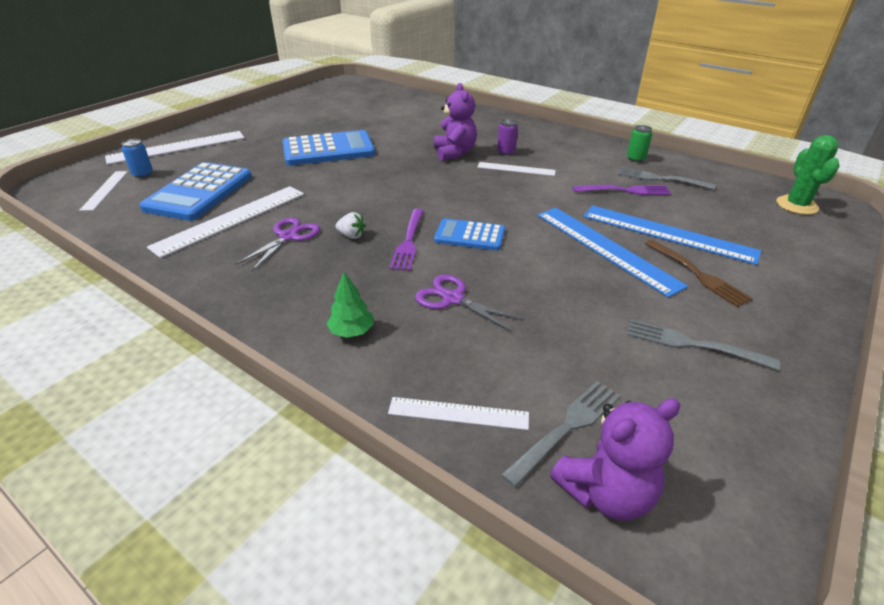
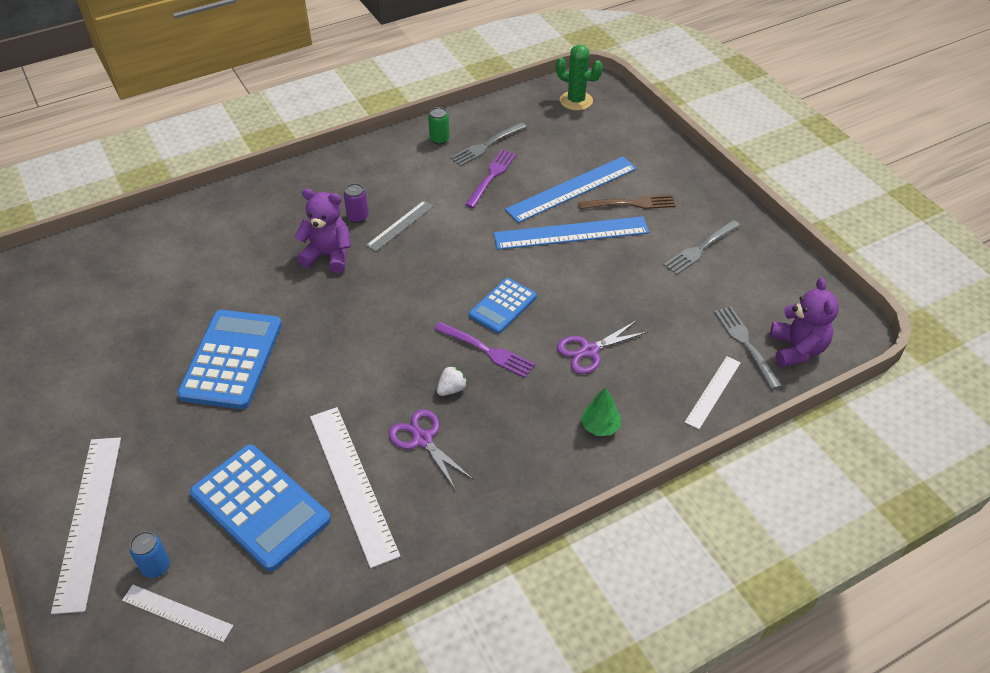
camera: 65 degrees left, 10 degrees up
(516, 169) = (400, 225): white ruler -> grey ruler

